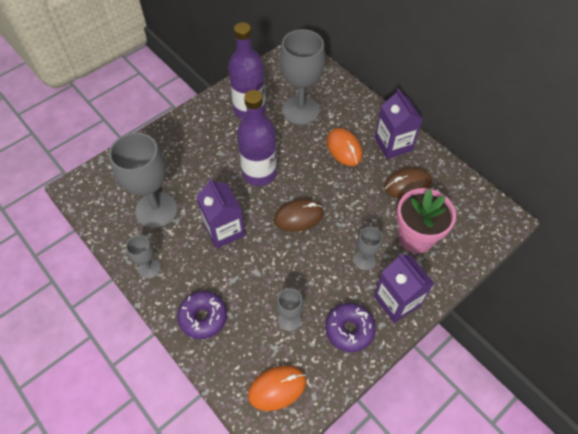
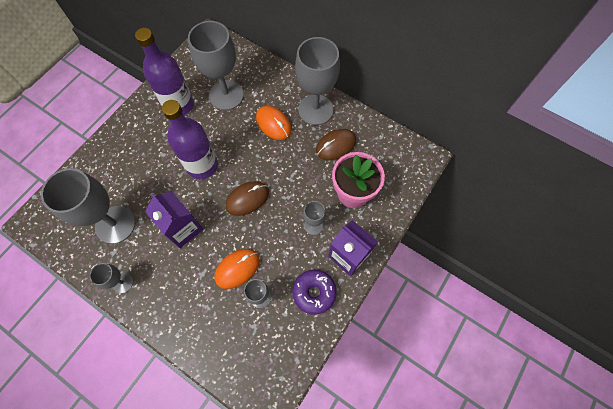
camera: 15 degrees left, 10 degrees up
(203, 317) = (183, 316): purple donut -> none
(277, 388) = (264, 362): orange mouse -> orange mouse (237, 269)
(393, 144) = (315, 110): purple carton -> grey goblet

